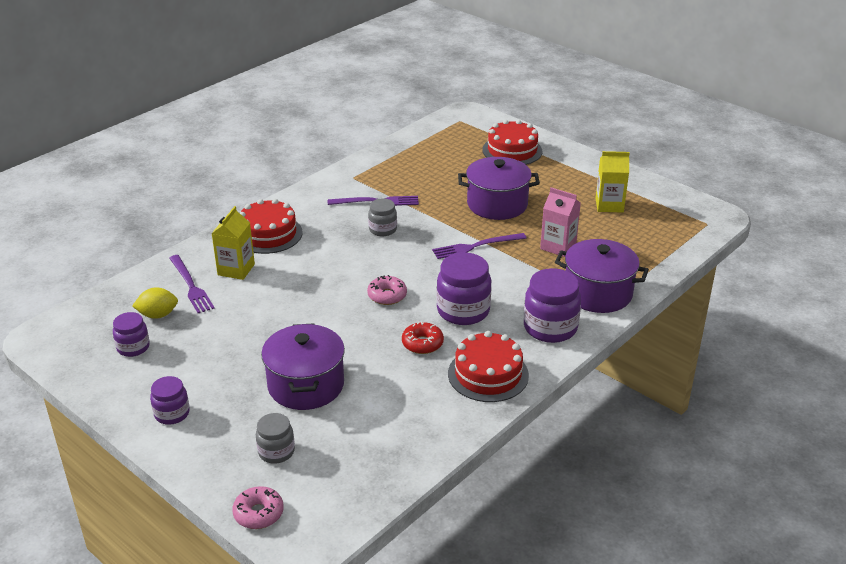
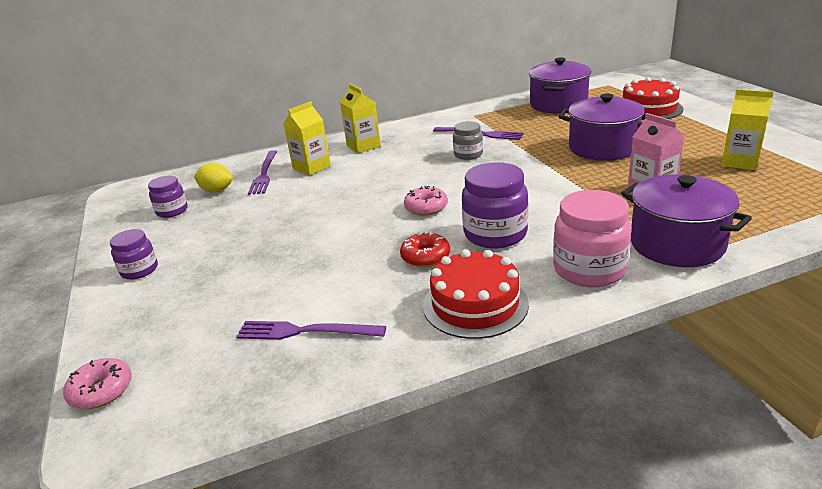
camera: 30 degrees right, 5 degrees down
(268, 234) = (363, 146): red cake -> yellow carton
(276, 452) = (185, 329): grey jar -> none
(306, 385) = (275, 272): purple pot -> purple pot (558, 104)
(476, 246) = (554, 179): purple fork -> purple fork (305, 331)
(550, 328) = (589, 269): purple jar -> pink jar

